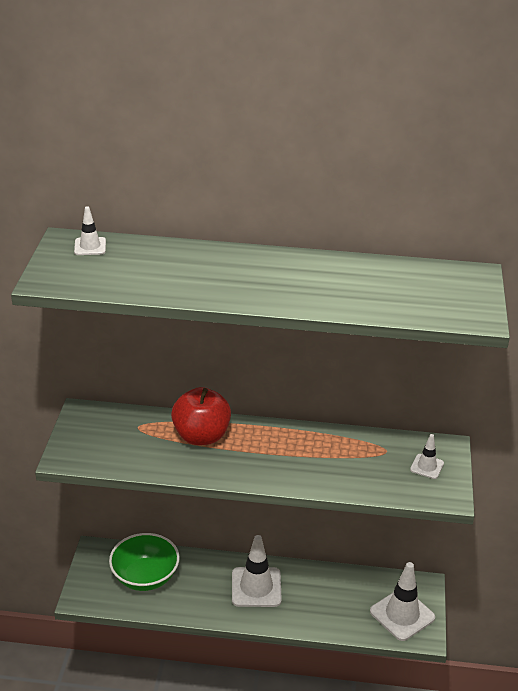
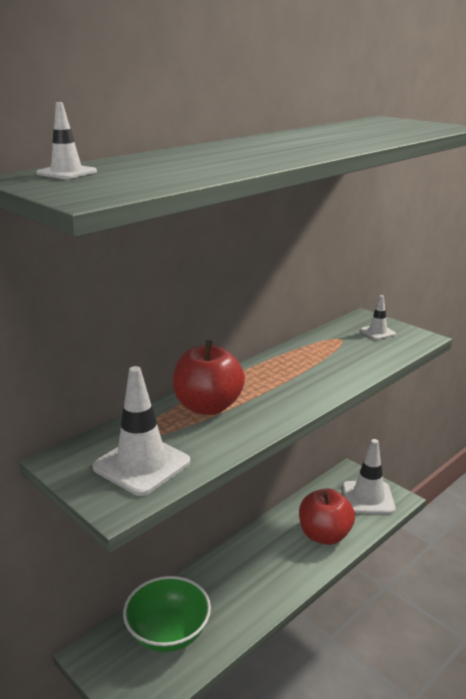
camera: 50 degrees left, 10 degrees down
(256, 587) = (262, 561): white traffic cone -> white traffic cone (142, 465)
(323, 609) = (324, 535): none -> red apple

